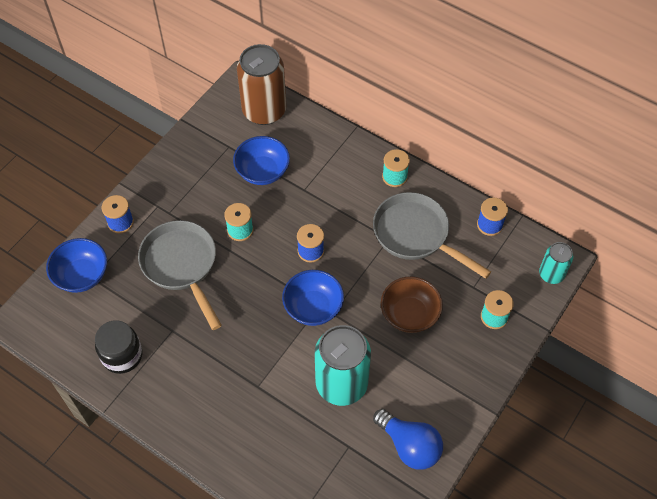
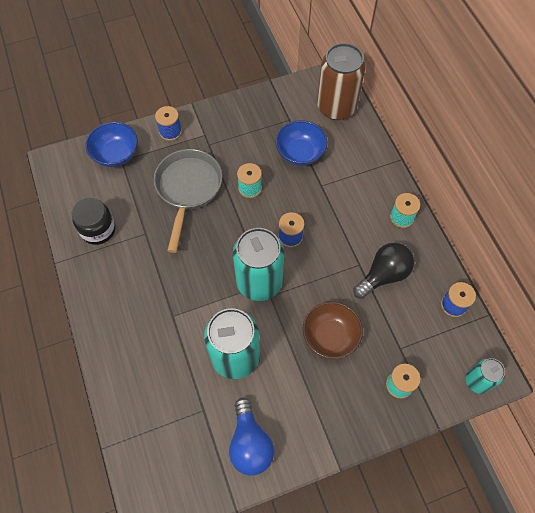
camera: 35 degrees right, 5 degrees up
(313, 307) = (259, 282): blue bowl -> turquoise can
(415, 235) = (383, 275): grey pan -> black light bulb

